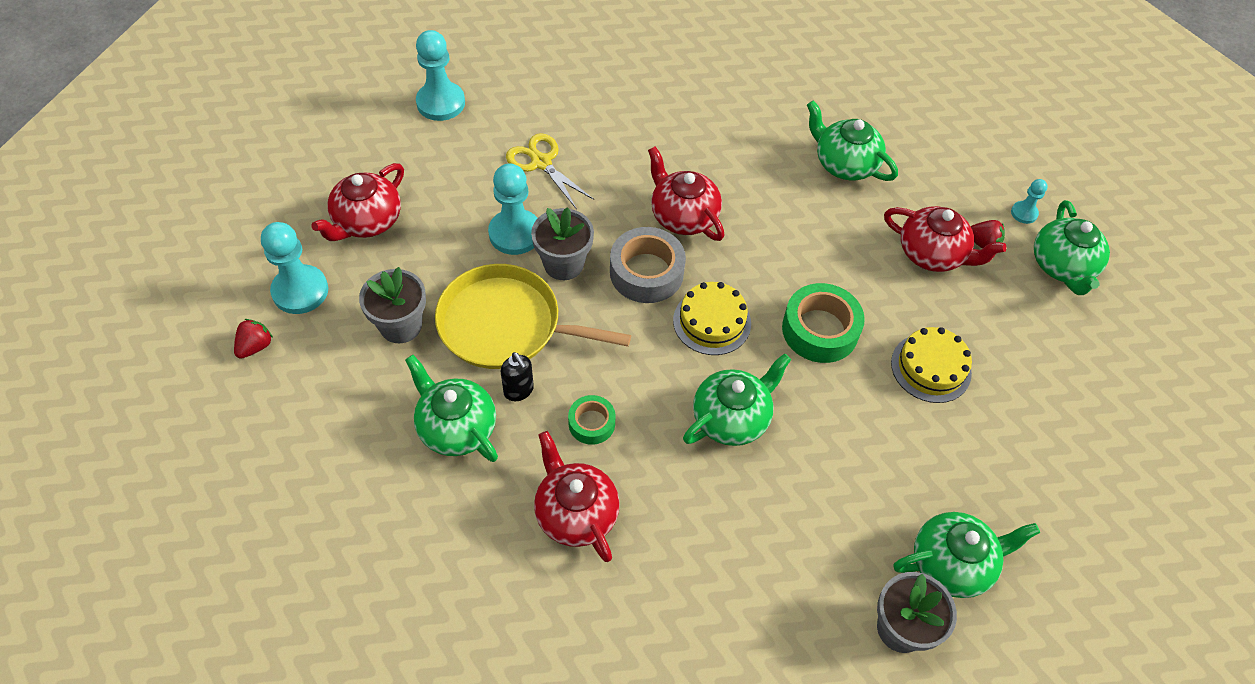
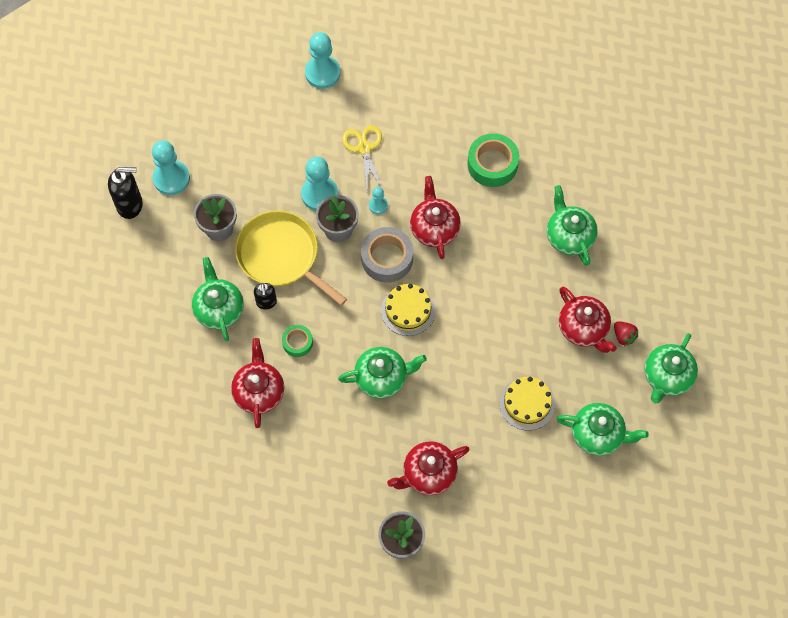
camera: 30 degrees right, 10 degrees up
(255, 346) = (130, 205): red strawberry -> black soap dispenser
(367, 221) = (233, 146): red teapot -> red teapot (428, 474)
(820, 330) = (473, 347): green tape -> green tape (492, 164)
(952, 563) = (455, 523): green teapot -> green teapot (598, 434)
(1024, 213) = (670, 327): turquoise pawn -> turquoise pawn (378, 205)

